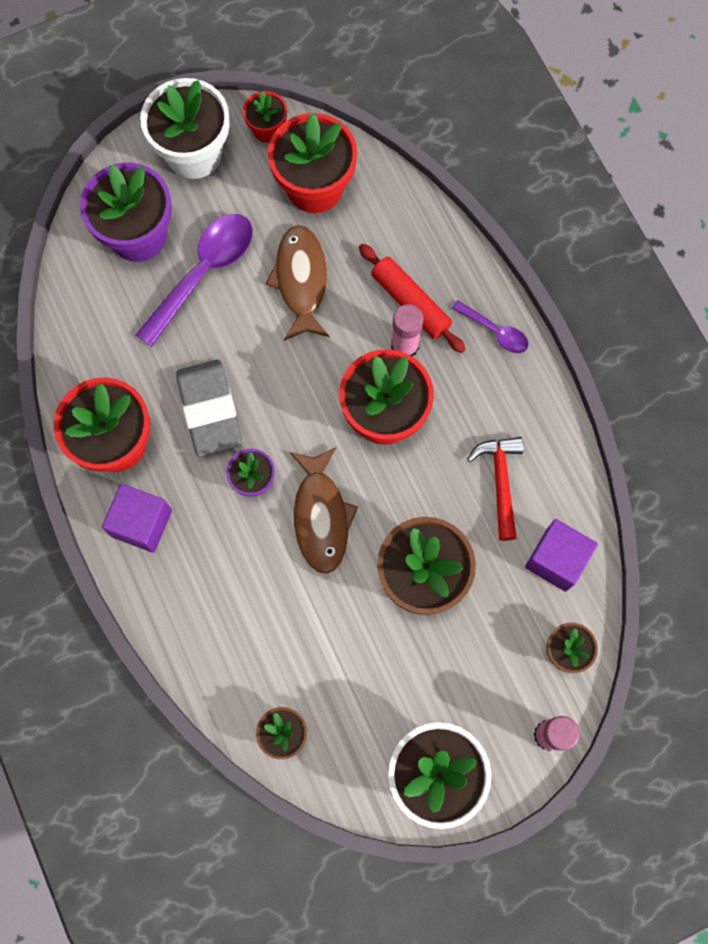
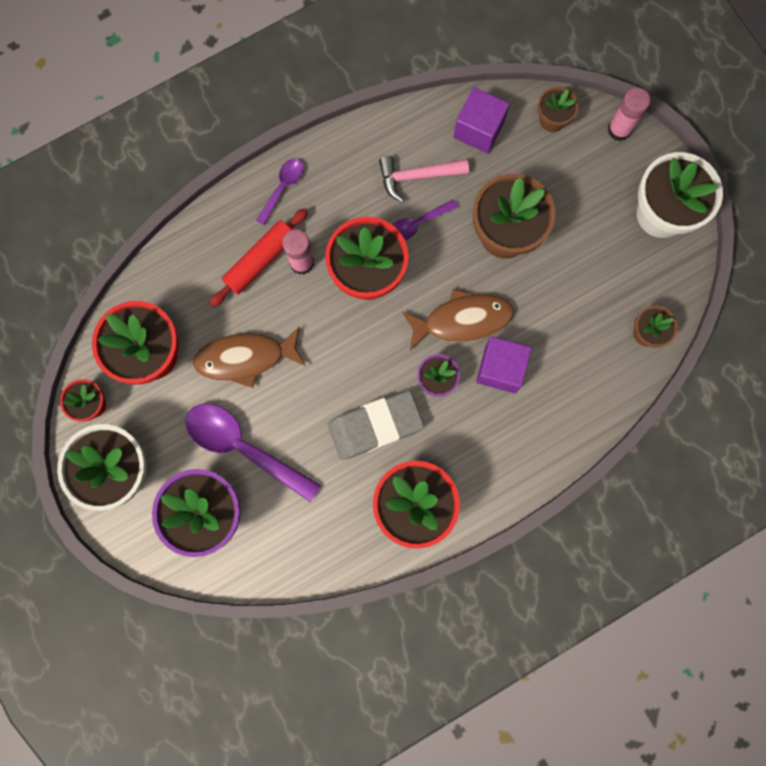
camera: 95 degrees left, 5 degrees up
(142, 523) = (484, 473): purple cube -> purple cube (500, 369)
(441, 477) = (418, 224): none -> purple spoon
(500, 481) = (417, 176): red hammer -> pink hammer

